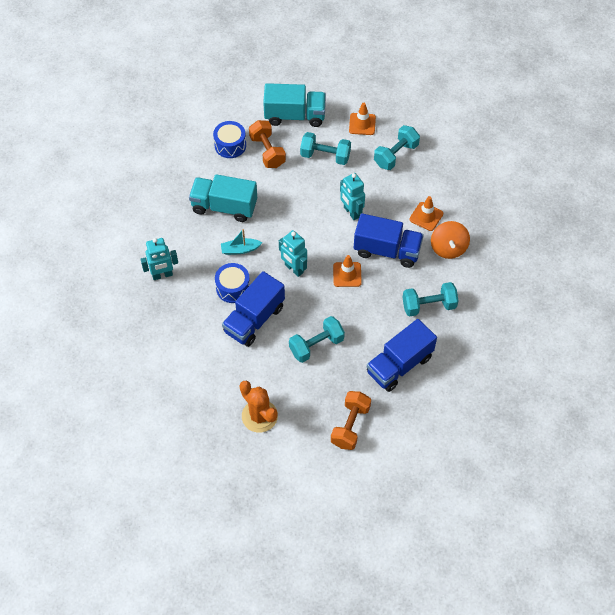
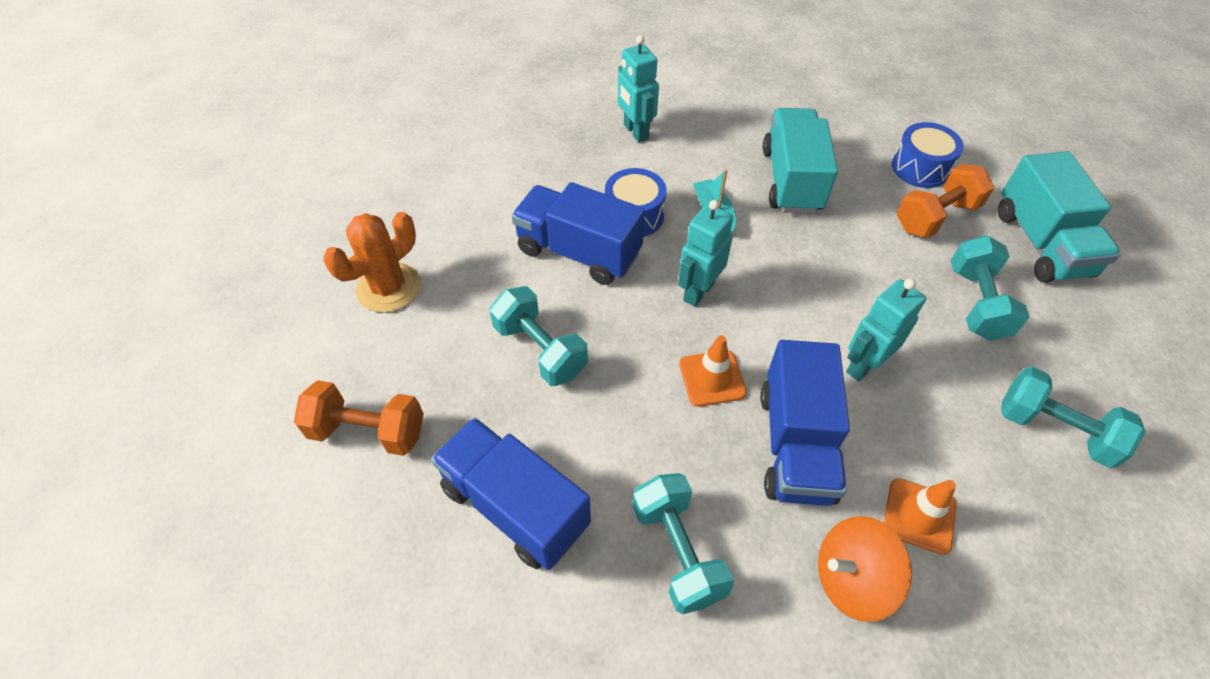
camera: 80 degrees right, 5 degrees down
(362, 124) = (1095, 354): orange traffic cone -> none

